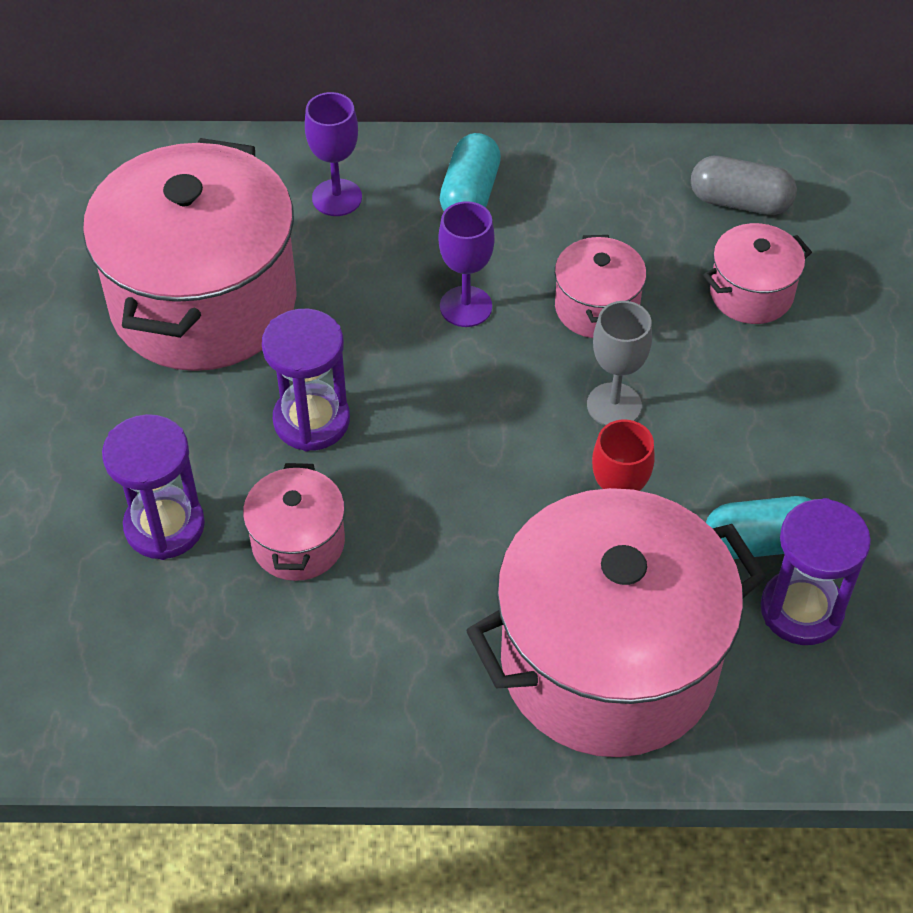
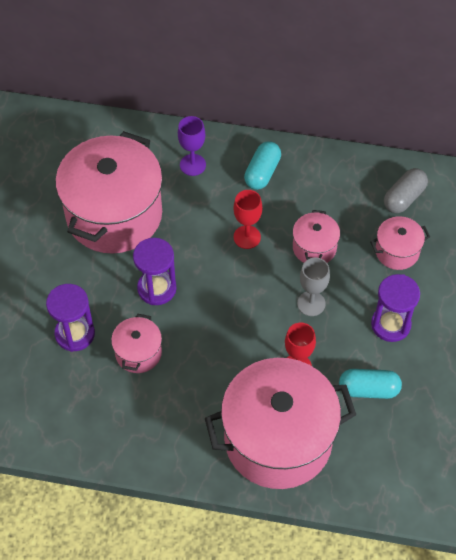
camera: 10 degrees right, 5 degrees up
(466, 306) = (247, 237): purple goblet -> red goblet
(740, 202) = (404, 198): grey capsule -> grey capsule turned 75 degrees counterclockwise
(801, 610) = (380, 428): purple hourglass -> purple hourglass (390, 324)

